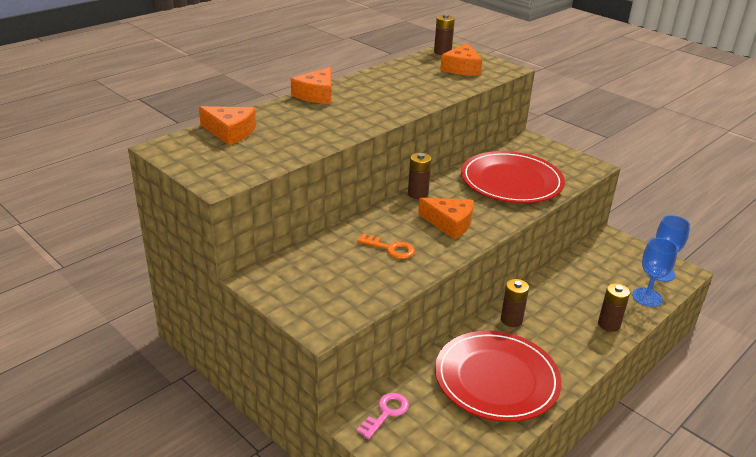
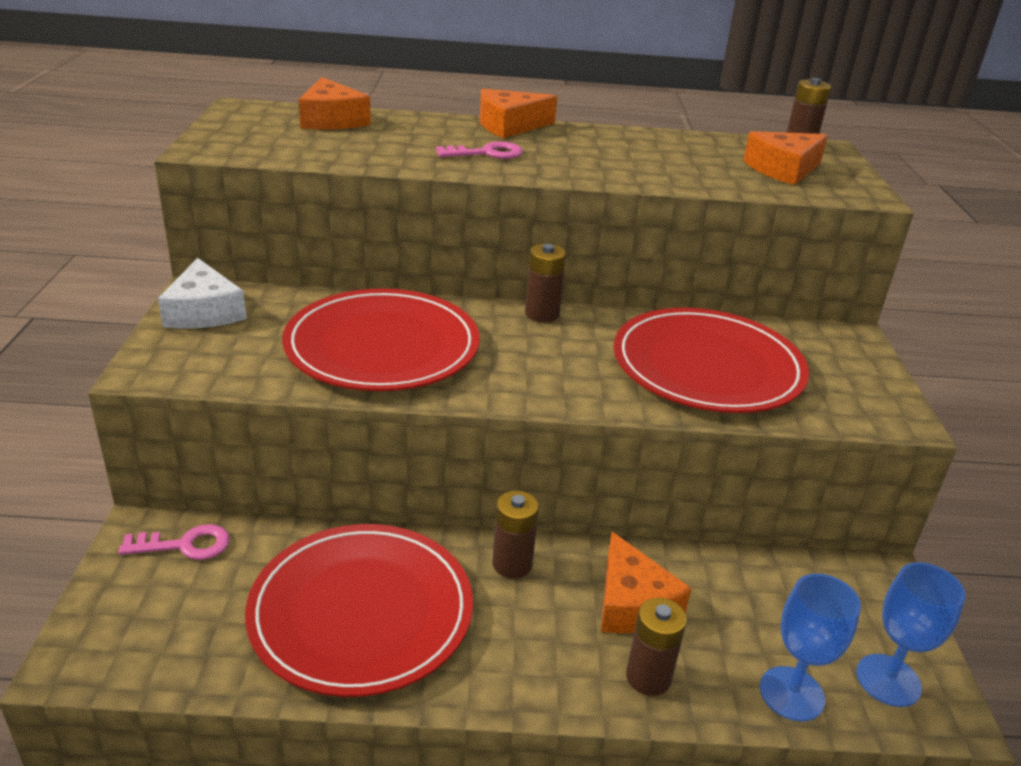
camera: 45 degrees right, 0 degrees up
(279, 285) = (204, 311): none -> white cheese
(345, 116) = (486, 153): none -> pink key
(390, 248) = (382, 346): orange key -> red plate
(450, 223) = (511, 363): orange cheese -> orange cheese (632, 603)

